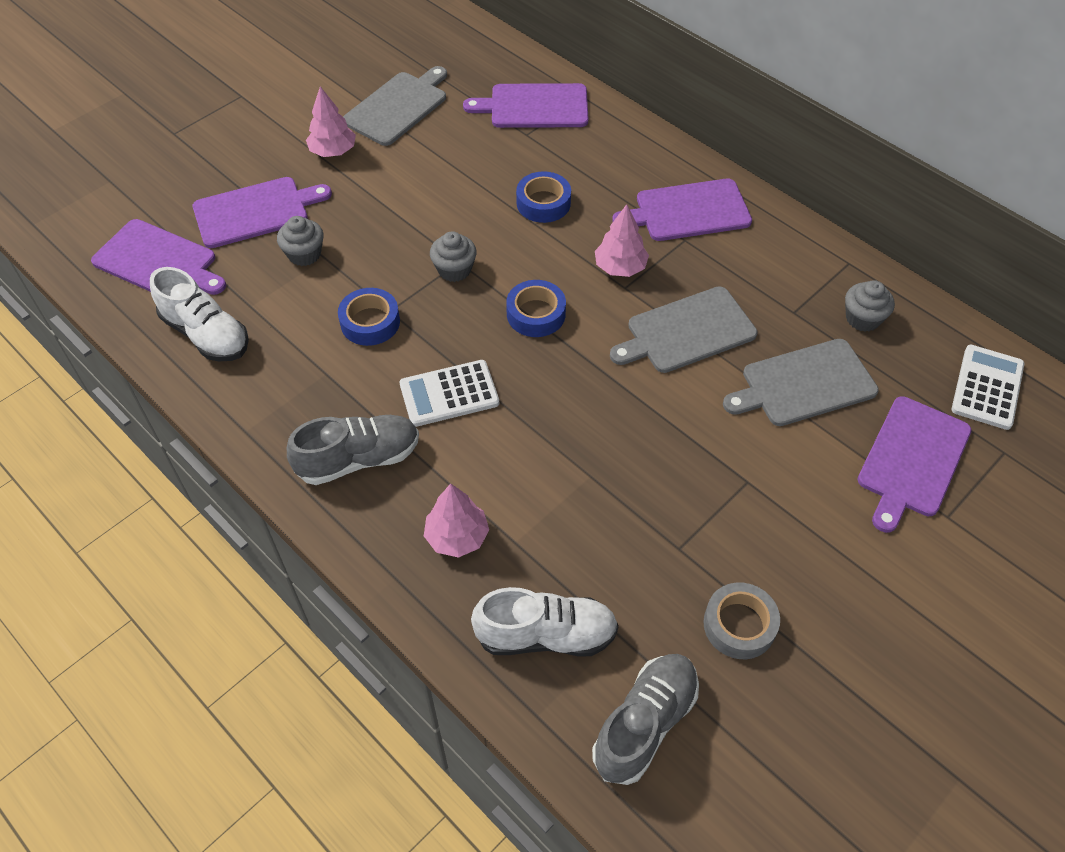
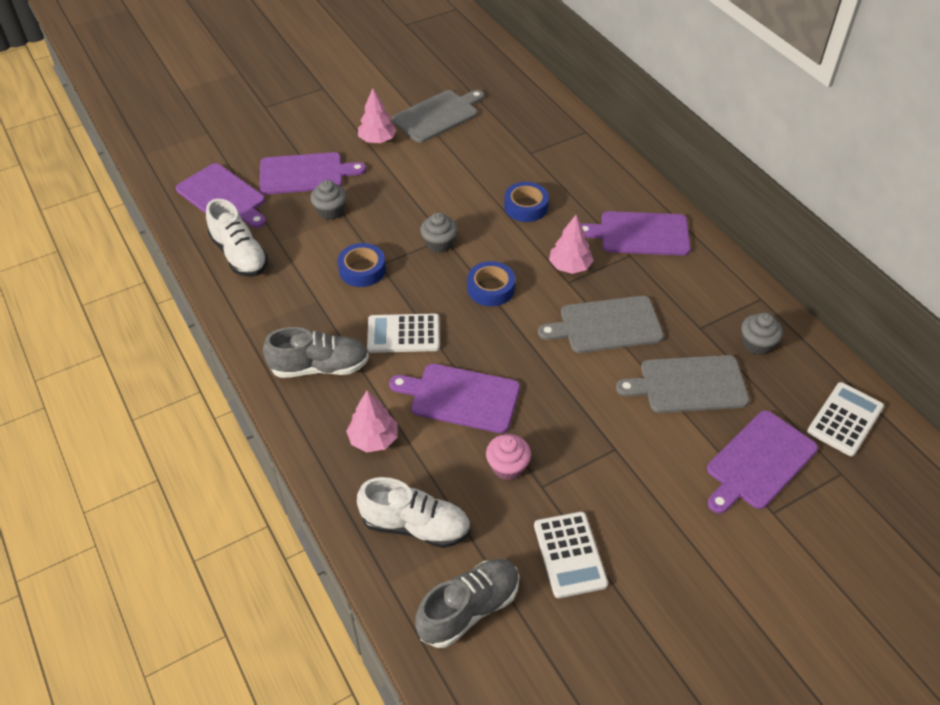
camera: 15 degrees right, 5 degrees down
(534, 106) = (544, 133): purple cutting board -> purple cutting board (461, 397)
(630, 533) = (507, 467): none -> pink cupcake
(739, 625) = (570, 554): grey tape -> white calculator

